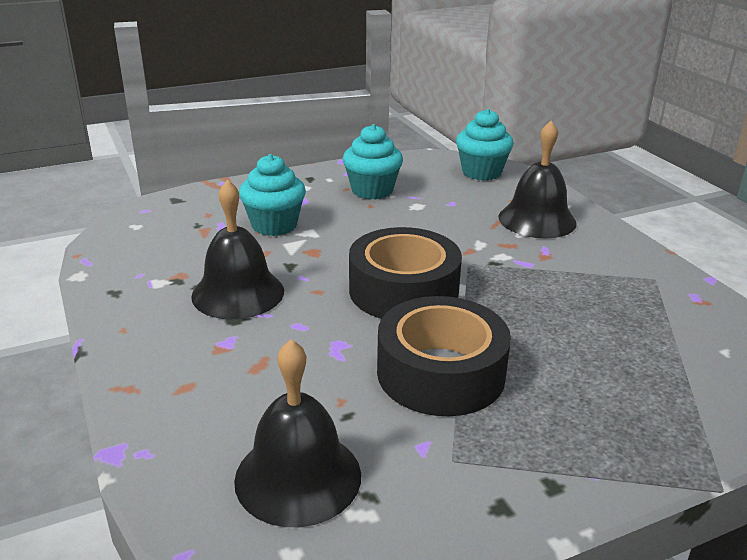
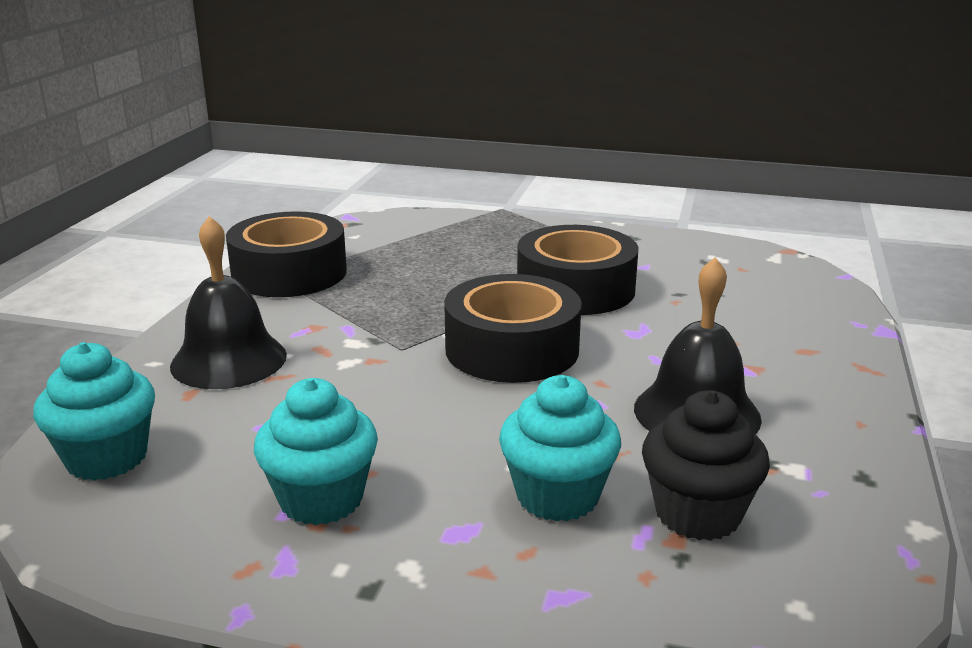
camera: 140 degrees left, 5 degrees down
(200, 241) = (697, 514): none -> black cupcake
(298, 477) = (745, 279): black bell -> none
(659, 286) = (289, 273): none -> black tape

